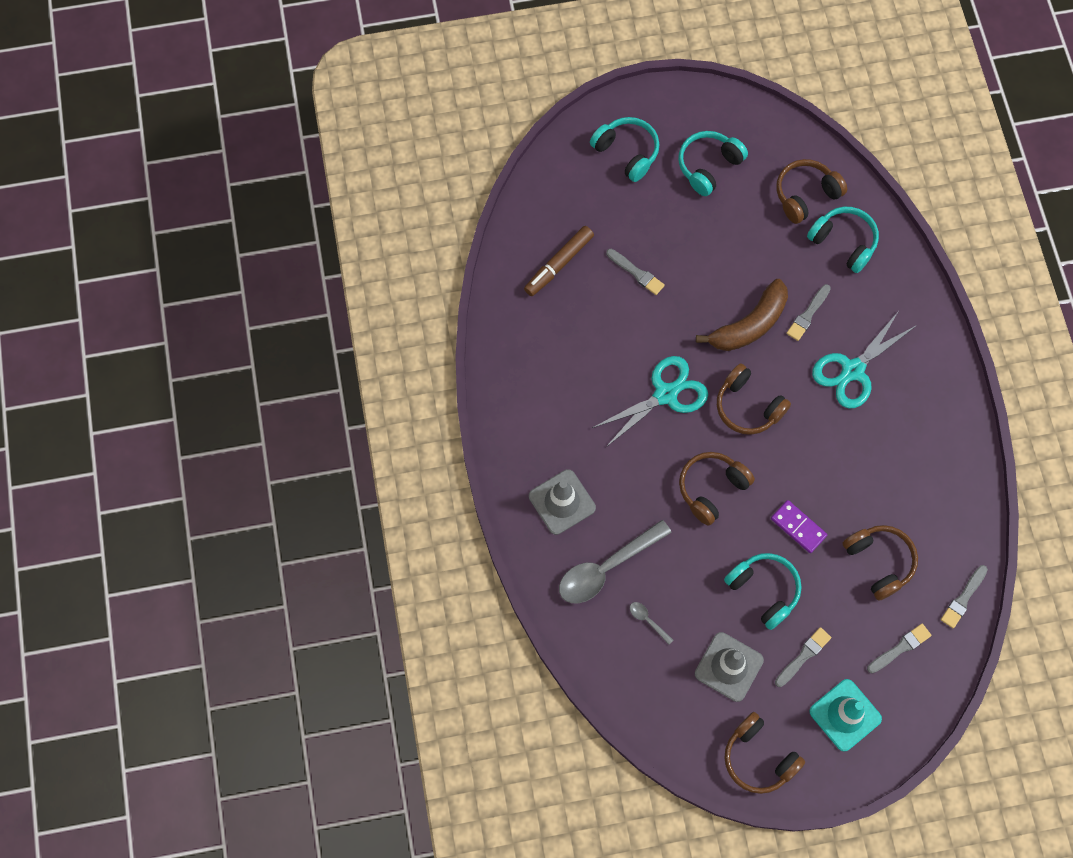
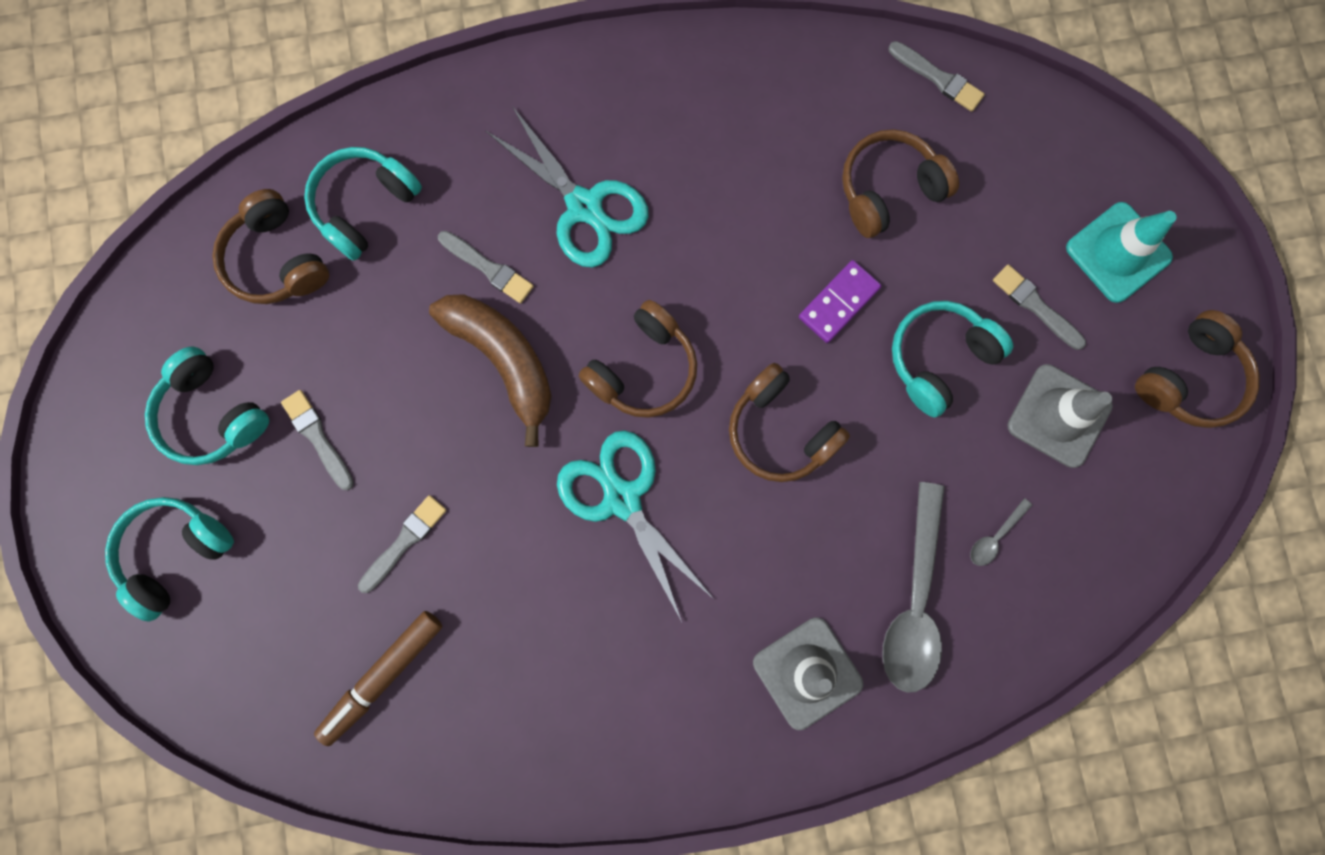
camera: 90 degrees left, 10 degrees up
(558, 264) = (382, 676): brown marker -> brown marker turned 90 degrees clockwise
(606, 568) = (914, 600): grey spoon -> grey spoon turned 45 degrees clockwise
(900, 648) = (1016, 170): grey brush -> grey brush (318, 437)

